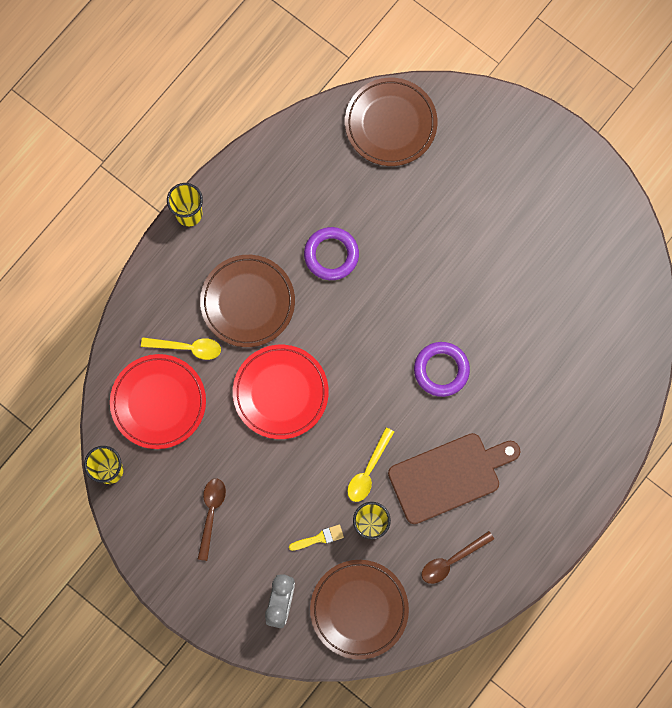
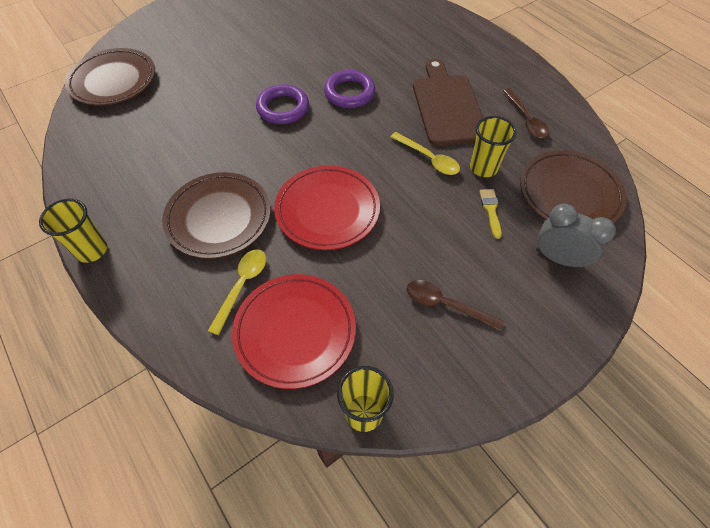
camera: 75 degrees left, 20 degrees down
(331, 255) = (207, 143): purple ring -> purple ring (283, 108)

